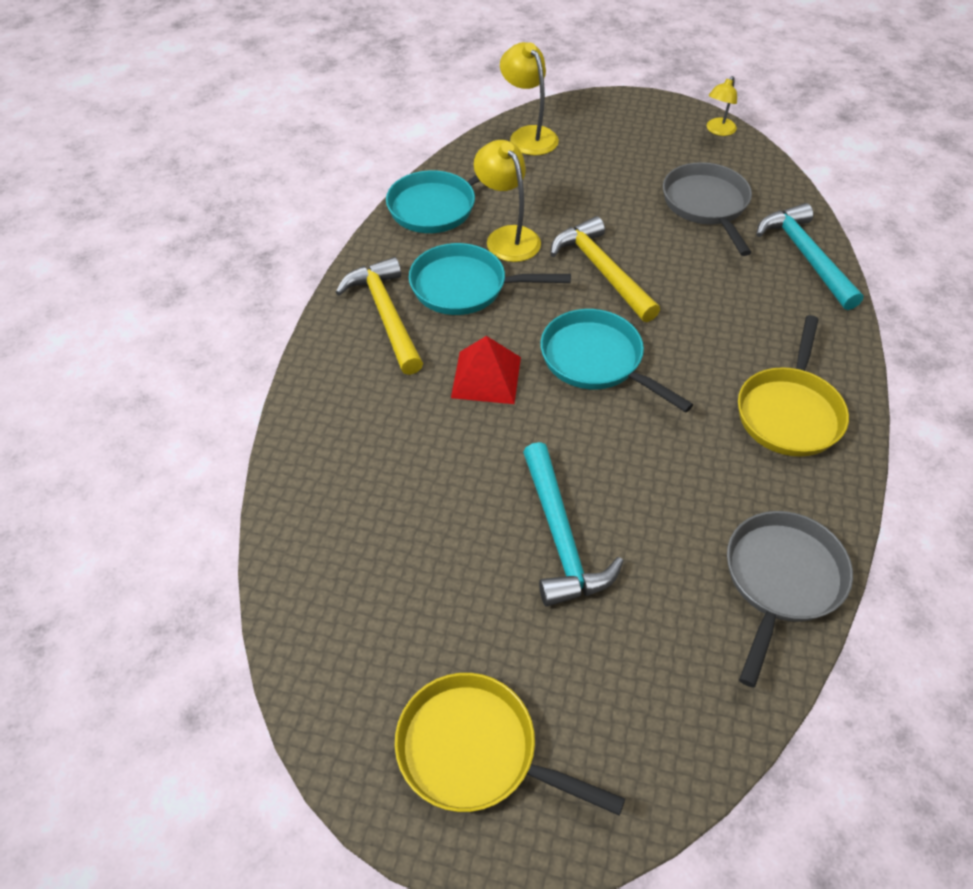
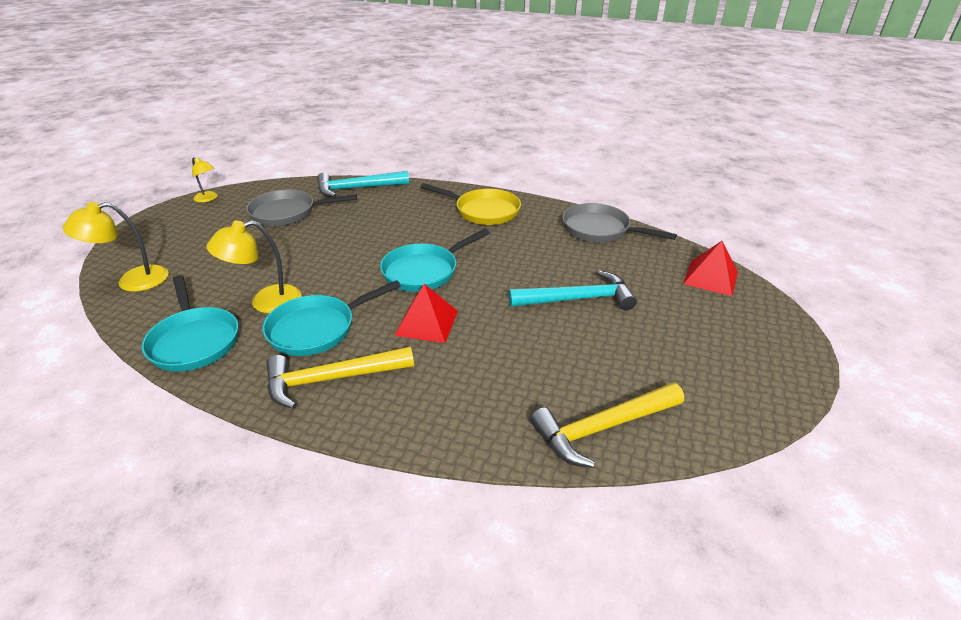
camera: 85 degrees left, 15 degrees down
(465, 287) = (317, 329): turquoise pan -> turquoise pan turned 45 degrees clockwise
(475, 751) = (741, 344): yellow pan -> none
(601, 271) = (332, 260): yellow hammer -> yellow hammer (603, 428)
(660, 746) = (710, 277): none -> red pyramid

